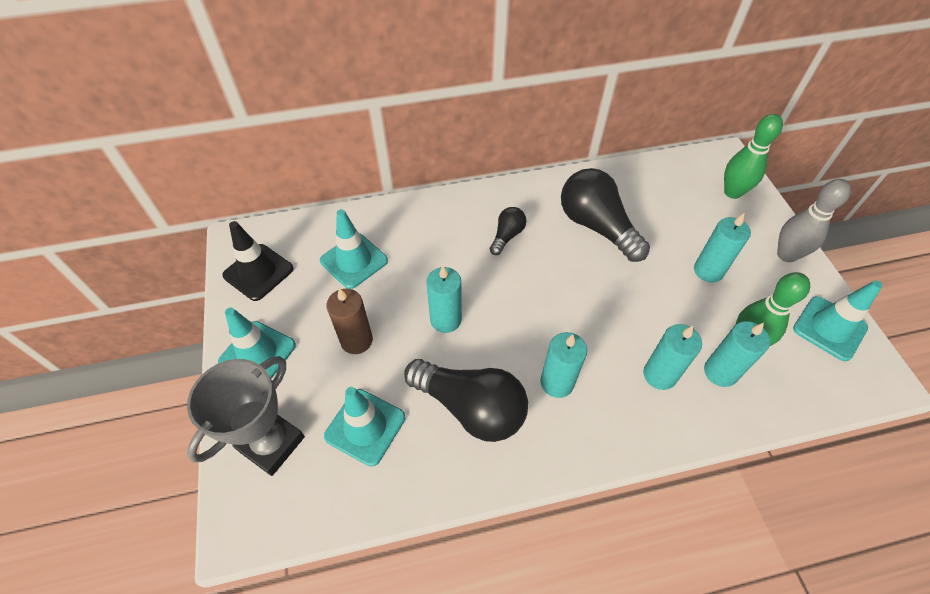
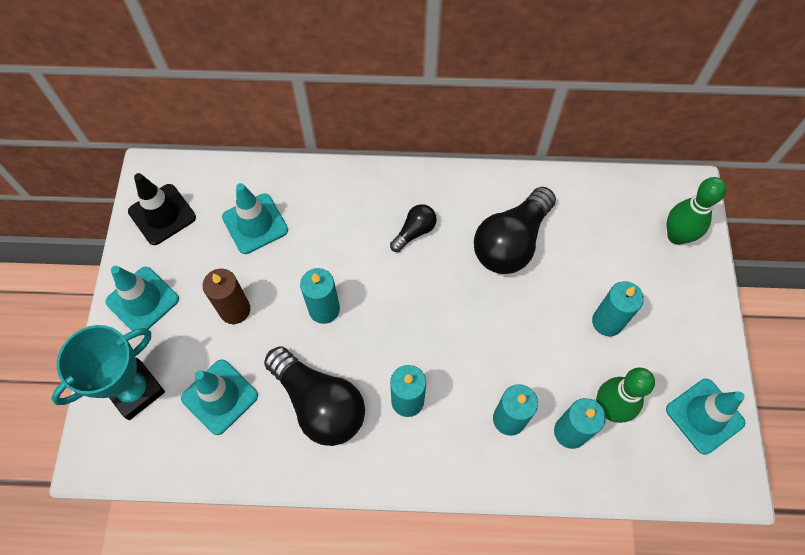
camera: 15 degrees right, 10 degrees up
(271, 443) = (135, 390): grey trophy -> turquoise trophy
(596, 226) = (511, 243): black light bulb -> black light bulb turned 120 degrees counterclockwise
(786, 255) = (700, 324): grey bowling pin -> none

